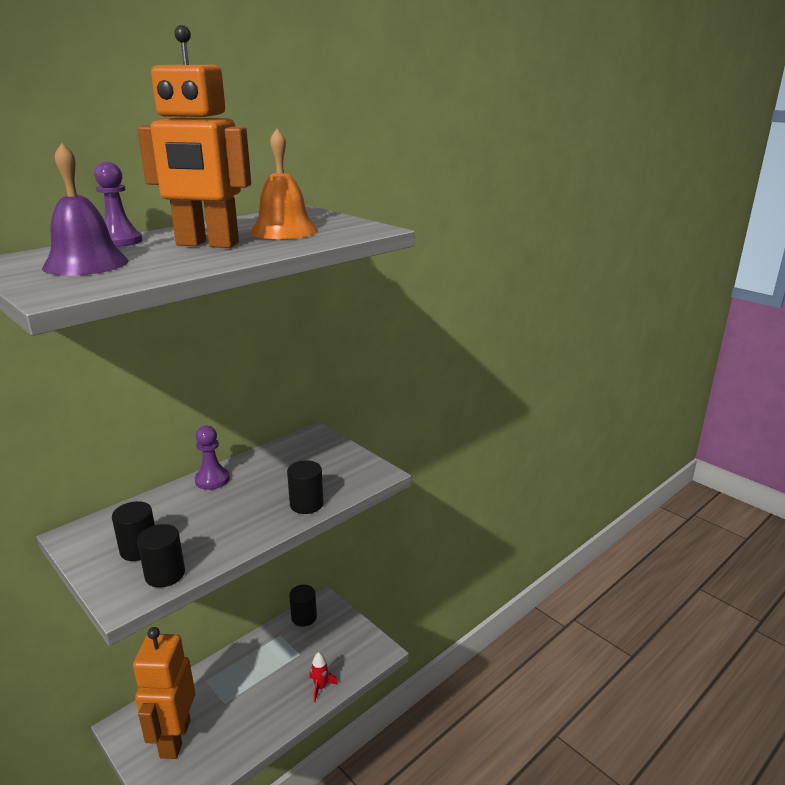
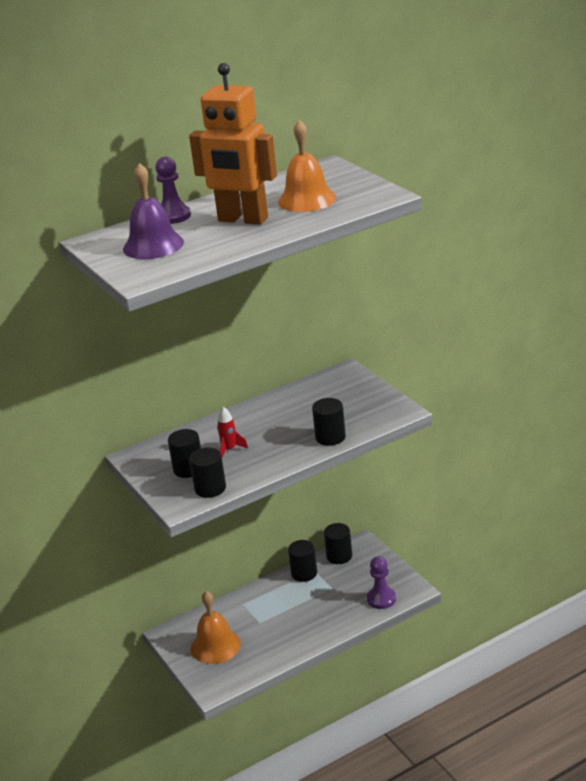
camera: 15 degrees right, 5 degrees up
(174, 738) = (215, 646): orange robot -> orange bell
(212, 480) = (247, 413): purple pawn -> purple pawn (381, 599)
(270, 639) = (304, 573): none -> black cylinder
(320, 687) = (350, 616): red rocket -> red rocket (229, 450)

